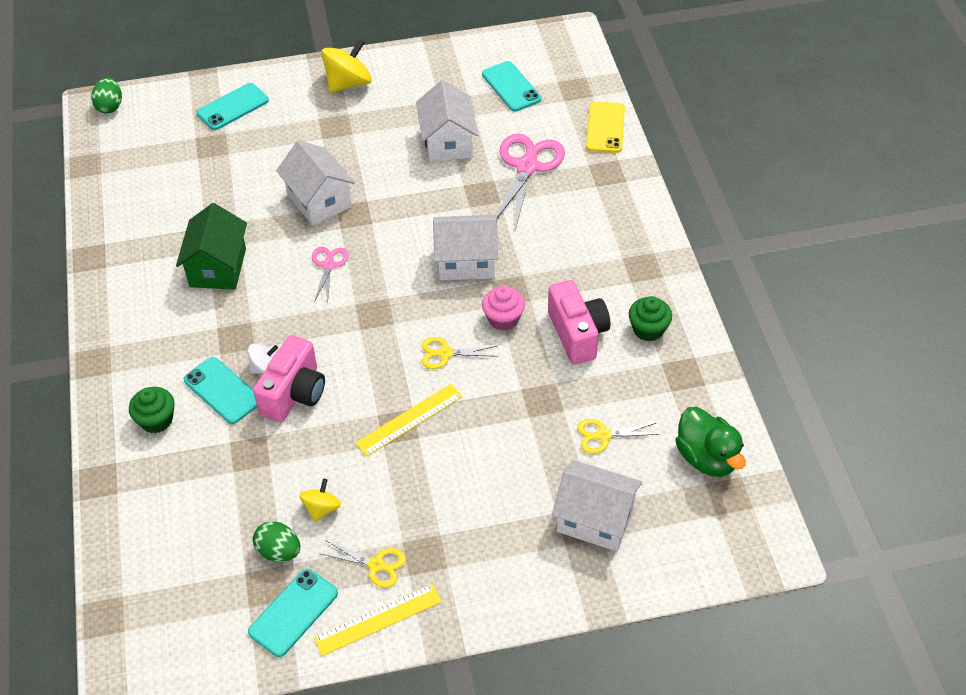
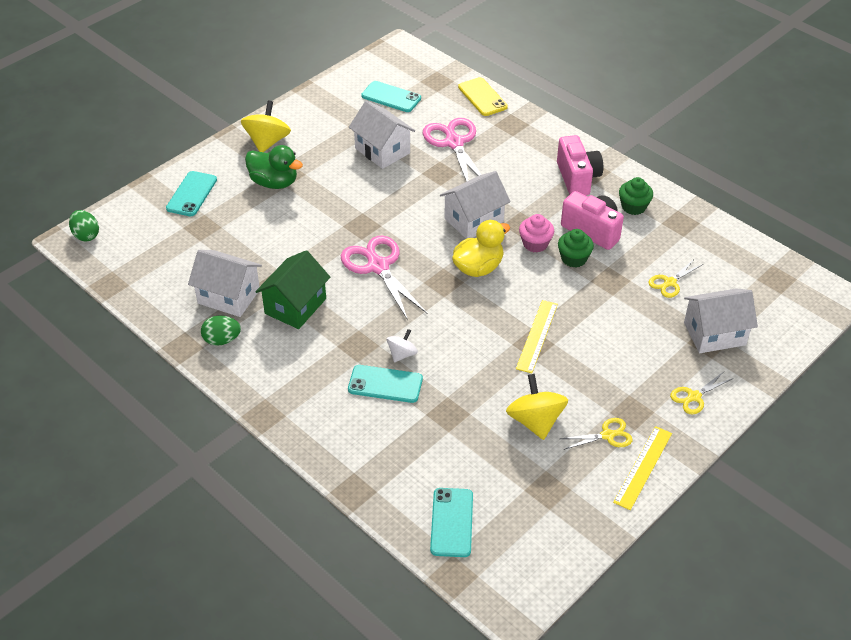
camera: 35 degrees left, 5 degrees down
(156, 420) = (355, 428): green cupcake -> green cupcake (574, 258)
(218, 267) = (295, 306): green house -> green house turned 60 degrees clockwise
(279, 551) = (534, 463): green egg -> green egg (222, 340)
(293, 612) = (584, 495): turquoise phone -> turquoise phone (452, 522)
(294, 394) = (440, 360): pink camera -> pink camera (577, 178)
(319, 200) = (326, 228): white house -> white house (228, 296)
(322, 508) = (535, 421): yellow spinning top -> yellow spinning top, size x1.75
(328, 265) = (378, 266): pink scissors -> pink scissors, size x1.88
(422, 315) = (478, 268): none -> yellow duck
(445, 353) = (518, 283): yellow scissors -> yellow scissors (694, 397)
(707, 458) = (743, 264): green duck -> green duck (274, 182)

